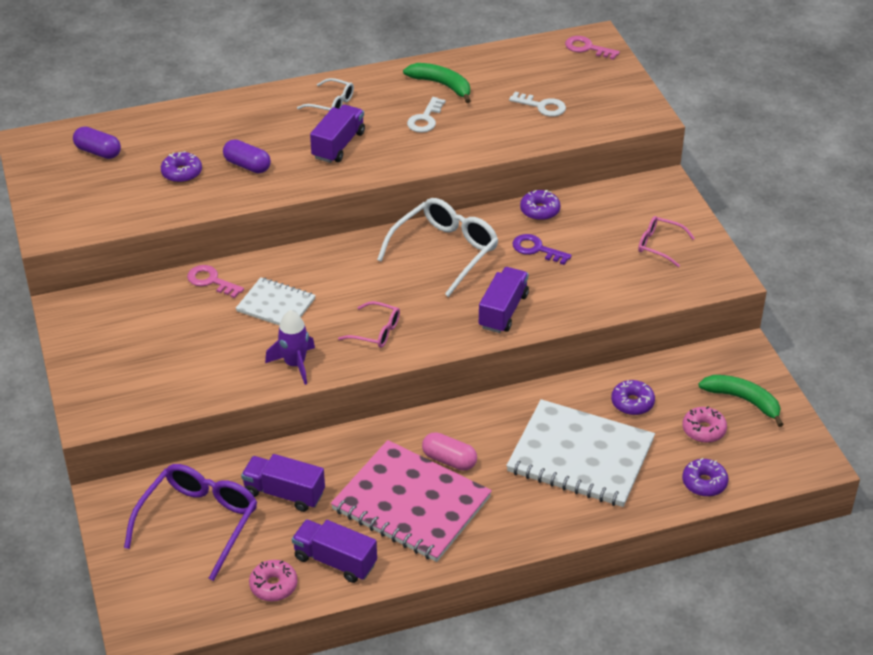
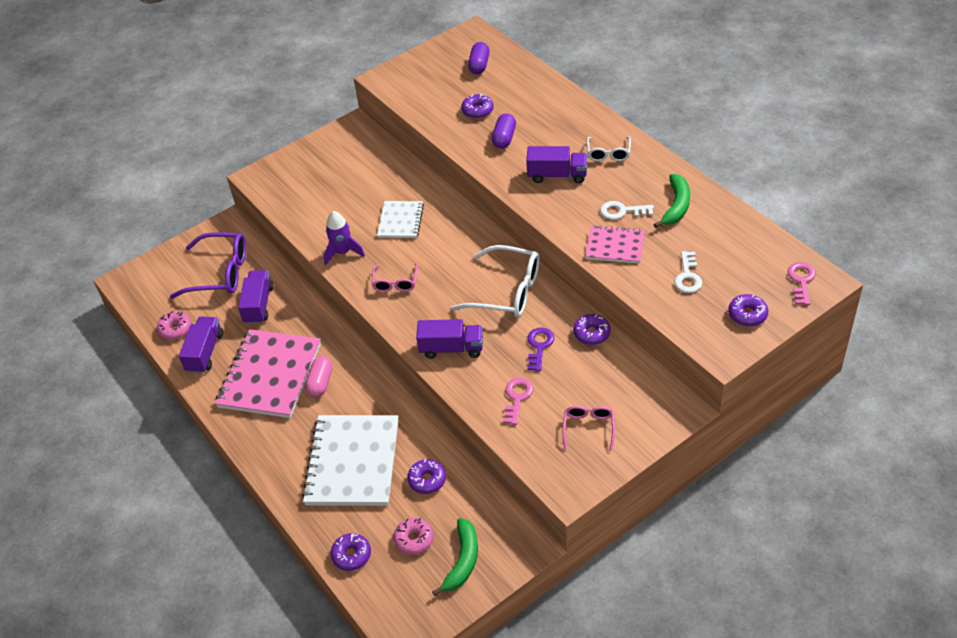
camera: 75 degrees right, 5 degrees up
(211, 281) = (411, 180): pink key -> pink key (517, 398)
(471, 137) = (615, 246): none -> pink notebook
(610, 88) = (747, 315): none -> purple donut

